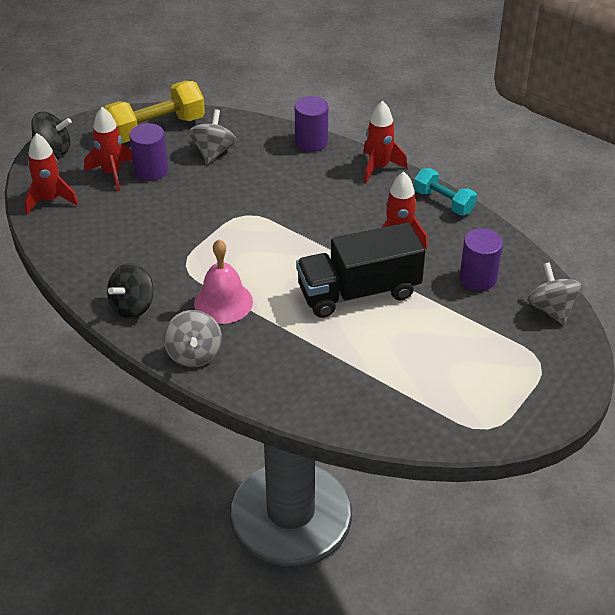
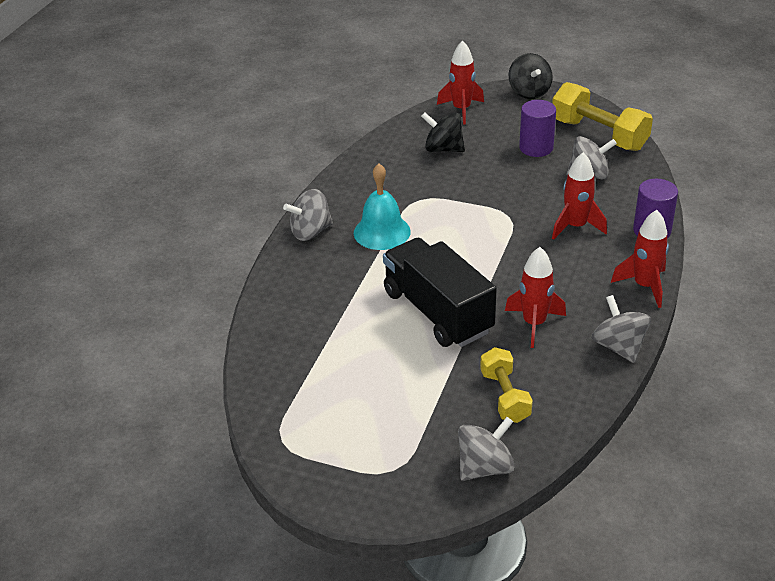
camera: 75 degrees right, 5 degrees down
(112, 173) = (517, 129): red rocket -> red rocket (575, 227)
(133, 306) = (353, 185): black spinning top -> black spinning top (443, 149)
(223, 302) = (382, 232): pink bell -> turquoise bell
(443, 202) = (619, 347): turquoise dumbbell -> grey spinning top
(478, 278) = (505, 396): purple cylinder -> yellow dumbbell

